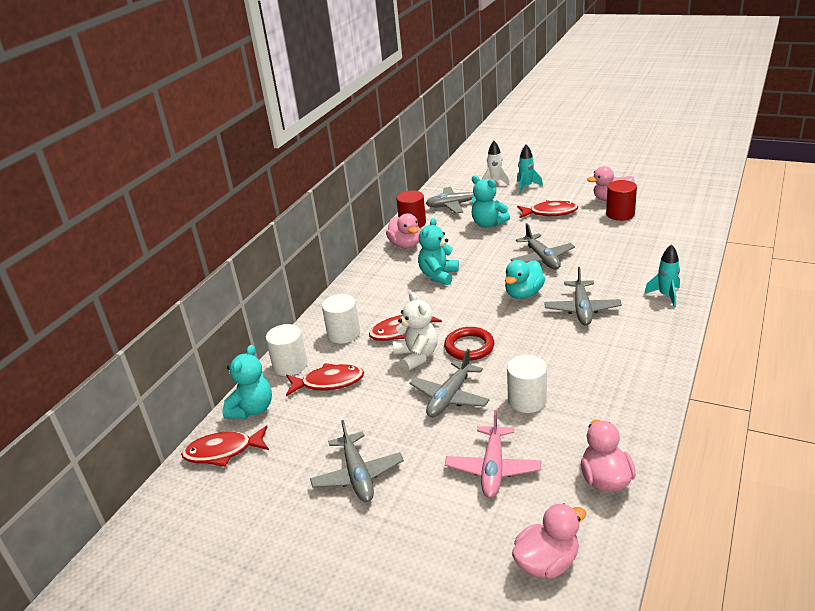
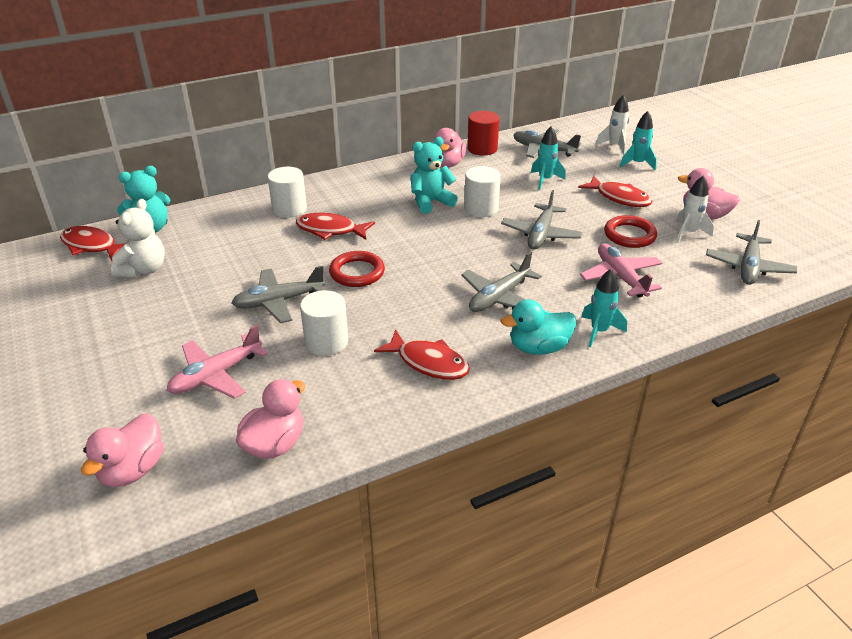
camera: 35 degrees right, 5 degrees up
(290, 365) = (220, 211): white cylinder -> white cylinder (481, 208)
(328, 382) = (222, 239): red fish -> red fish (428, 362)
(358, 475) = (132, 316): grey plane -> grey plane (748, 267)
(417, 356) = (309, 256): white teddy bear -> white teddy bear (144, 270)
(488, 224) = (545, 180): turquoise teddy bear -> turquoise rocket
(523, 293) = (473, 255): turquoise duck -> turquoise duck (538, 347)
(547, 563) = (133, 470): pink duck -> pink duck turned 105 degrees clockwise
(592, 232) = (629, 235): none -> red ring
(620, 214) = (688, 233): red cylinder -> white rocket
(626, 259) = (620, 277): none -> pink plane

